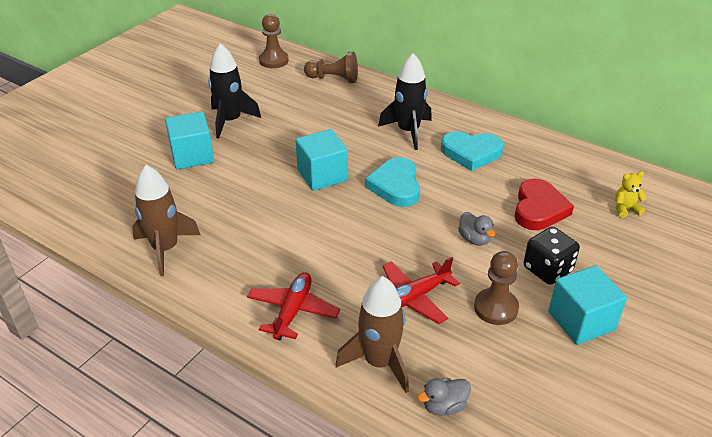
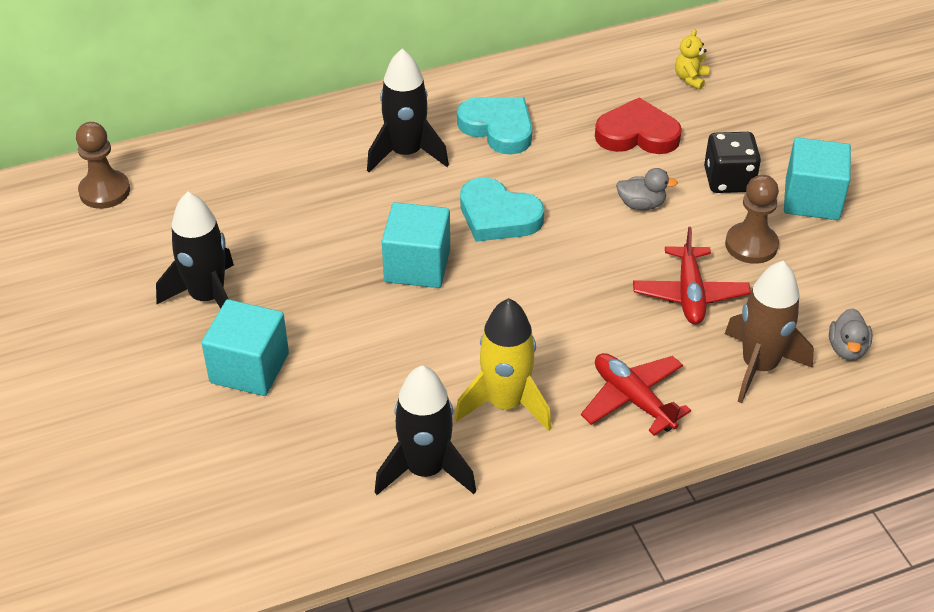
camera: 55 degrees left, 5 degrees up
(165, 249) = (425, 470): brown rocket -> black rocket
(242, 257) = (505, 403): none -> yellow rocket
(333, 79) = (220, 158): brown pawn -> none
(471, 153) = (498, 128): turquoise heart -> turquoise heart turned 90 degrees counterclockwise
(539, 209) = (637, 134): red heart -> red heart turned 45 degrees counterclockwise

